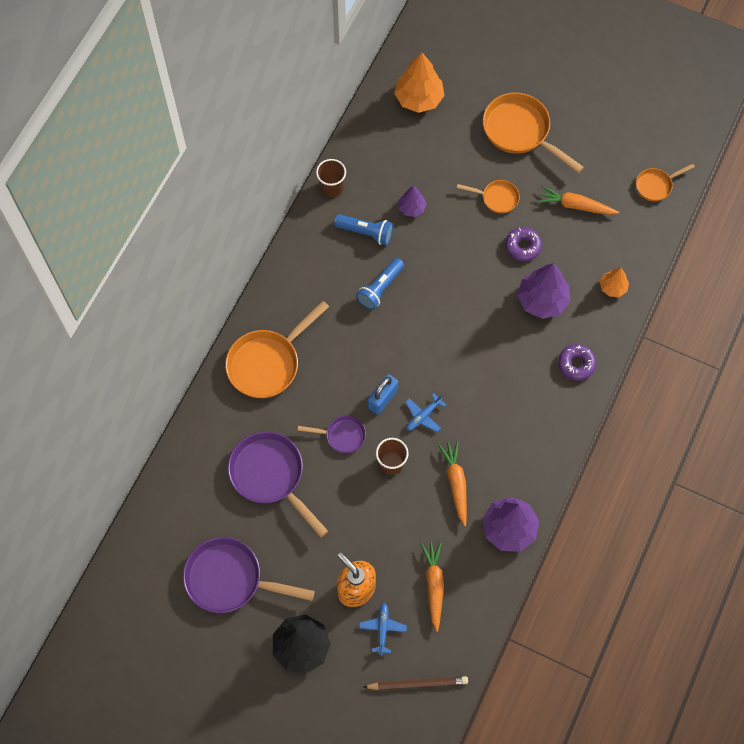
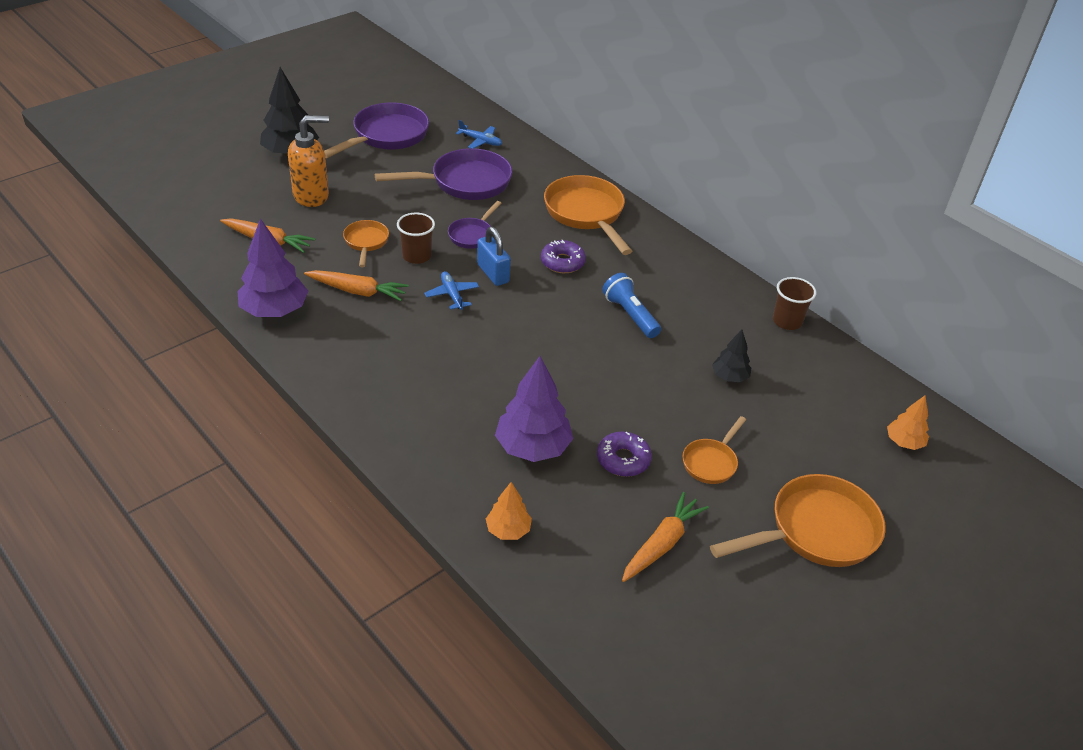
camera: 110 degrees right, 25 degrees down
(366, 232) = (711, 328): blue flashlight -> none
(382, 628) = (259, 199): blue plane -> blue plane (480, 141)
(412, 208) = (729, 377): purple tree -> black tree
(418, 683) = (189, 202): brown pencil -> none
(419, 98) = (904, 442): orange tree -> orange tree, size x0.55
(576, 364) = (423, 444): purple donut -> purple donut (562, 262)
(656, 185) = (654, 666): orange pan -> orange pan (366, 242)

